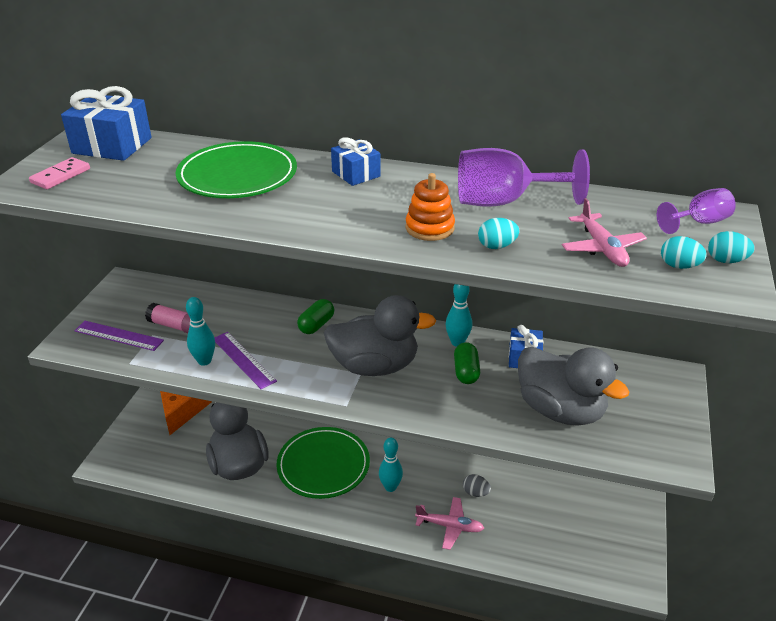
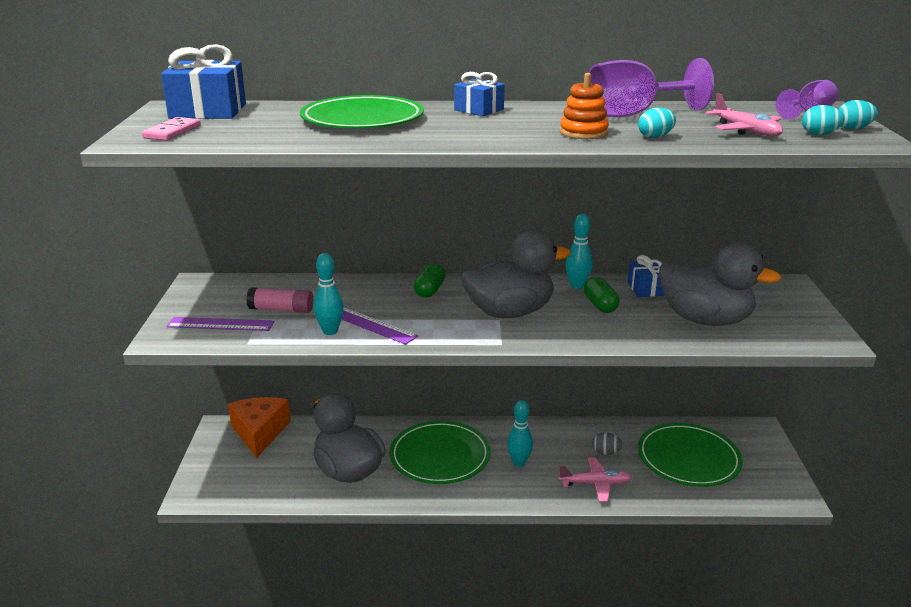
camera: 15 degrees left, 10 degrees down
(552, 516) = (688, 458): none -> green plate

